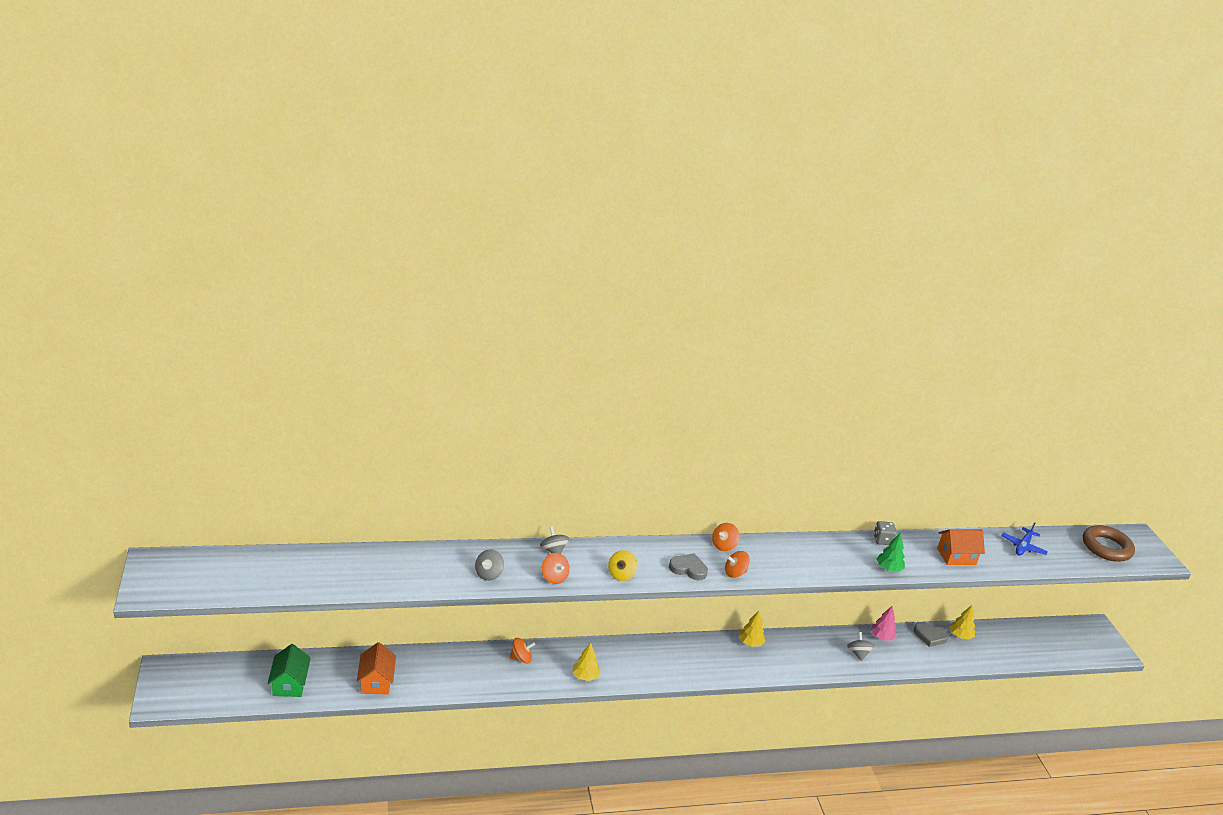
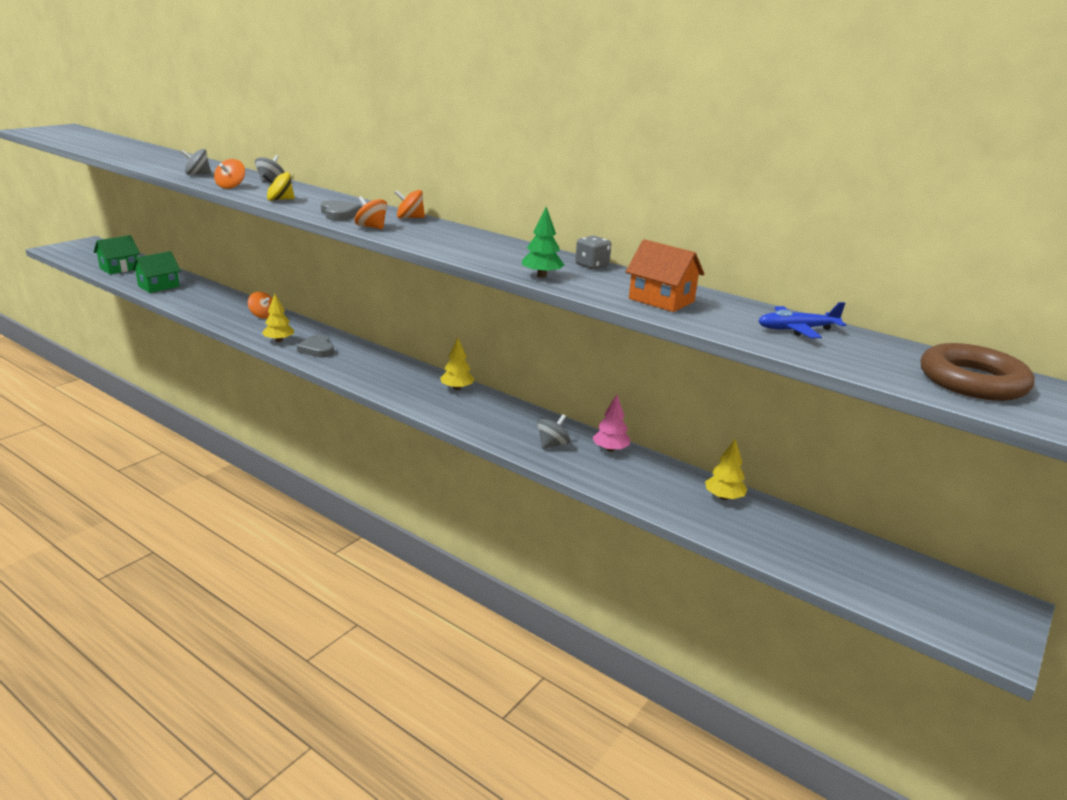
camera: 50 degrees right, 5 degrees down
(376, 681) = (159, 286): orange house -> green house
(930, 636) = (678, 478): grey heart -> grey heart (317, 349)

